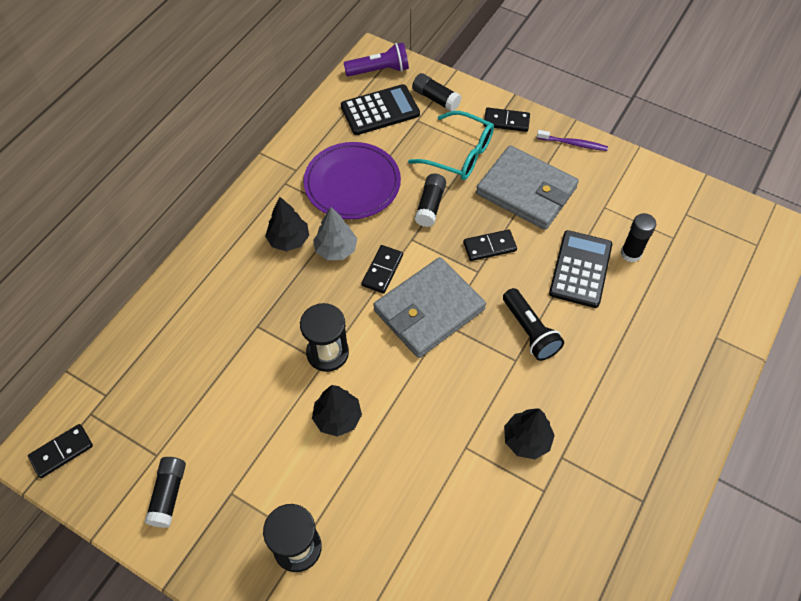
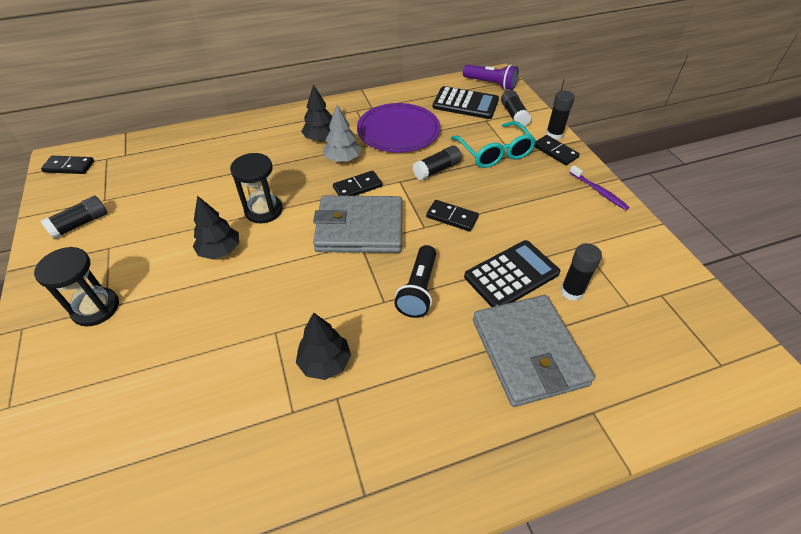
camera: 40 degrees right, 10 degrees down
(489, 102) = (554, 135): none -> black glue stick
(526, 191) = (523, 200): grey wallet -> grey wallet (528, 352)

